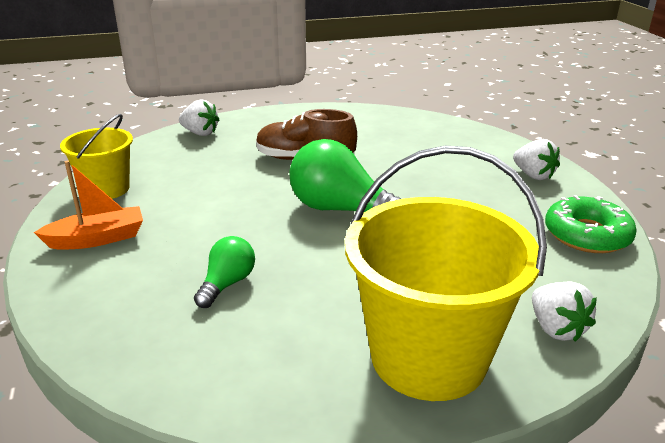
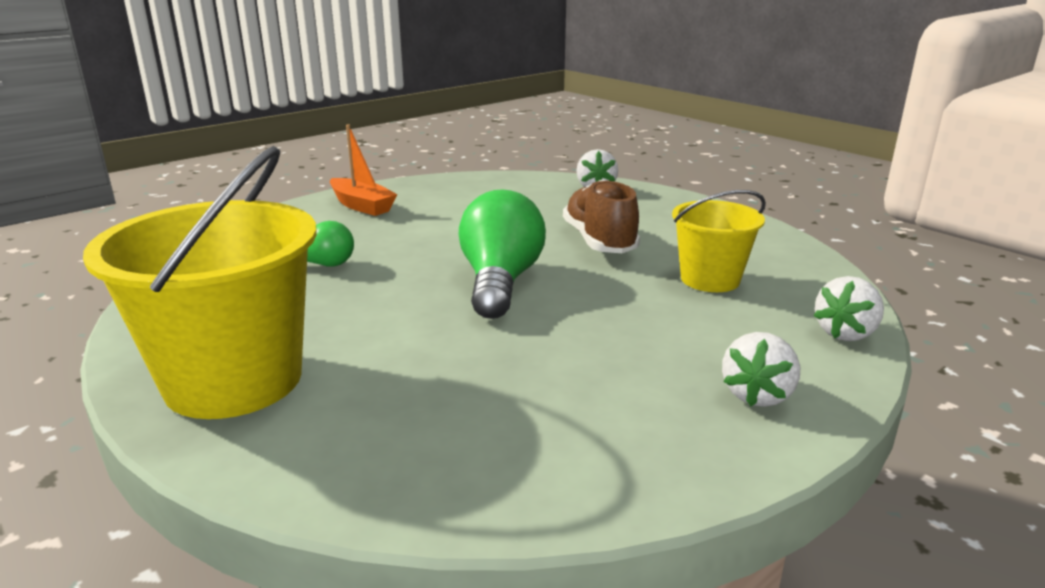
camera: 65 degrees right, 5 degrees down
(106, 189) = (444, 187): yellow bucket -> yellow bucket (710, 279)
(556, 328) = (317, 460): white strawberry -> white strawberry (845, 333)
(587, 235) = (598, 467): green donut -> none

